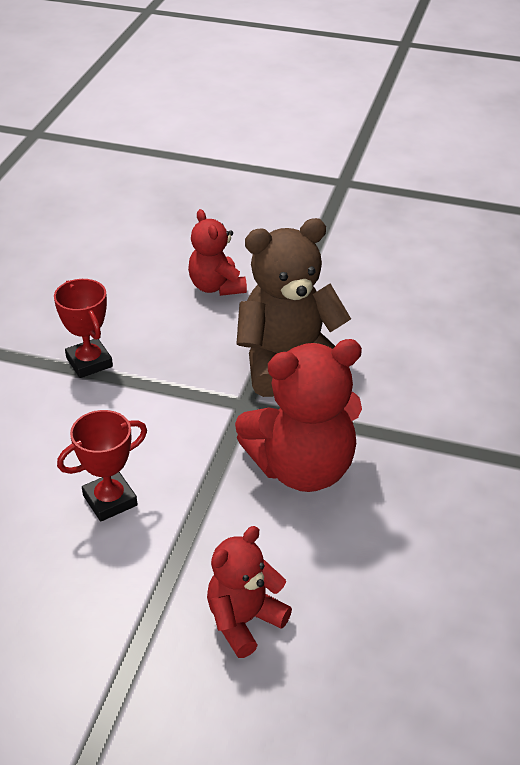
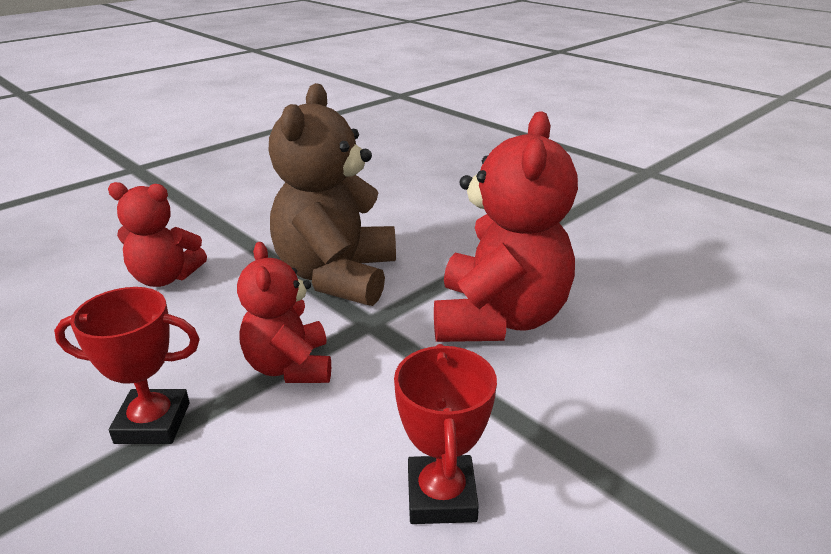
camera: 60 degrees left, 10 degrees down
(244, 621) = (713, 440): red teddy bear -> red teddy bear (290, 366)

